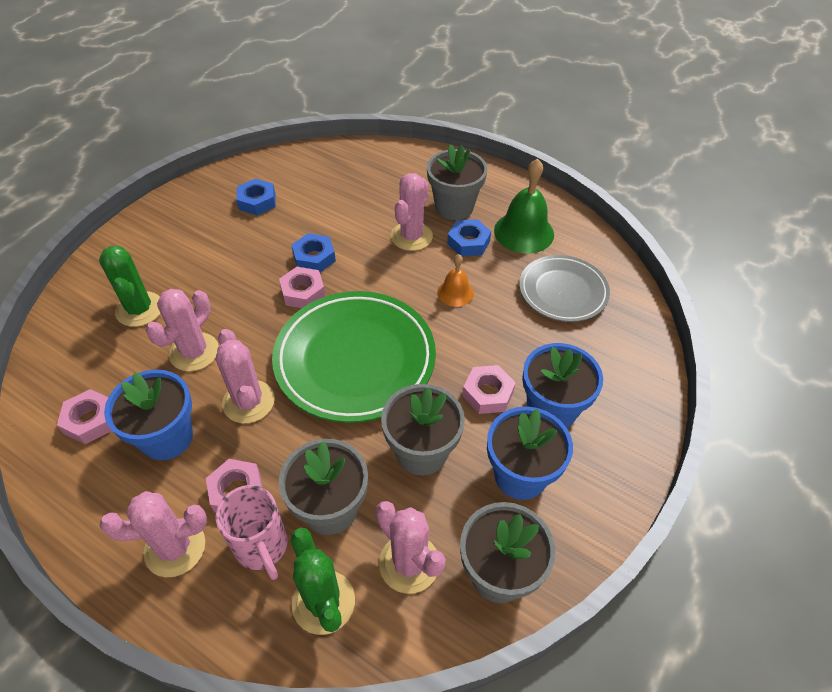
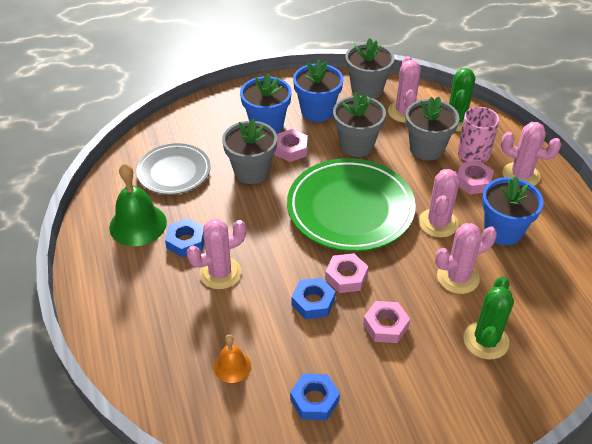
camera: 140 degrees left, 5 degrees down
(90, 420) = (552, 270): pink nut -> pink nut (385, 325)
(454, 207) = (157, 278): grey flower pot -> grey flower pot (251, 171)
(455, 293) = (240, 212): orange bell -> orange bell (232, 366)

